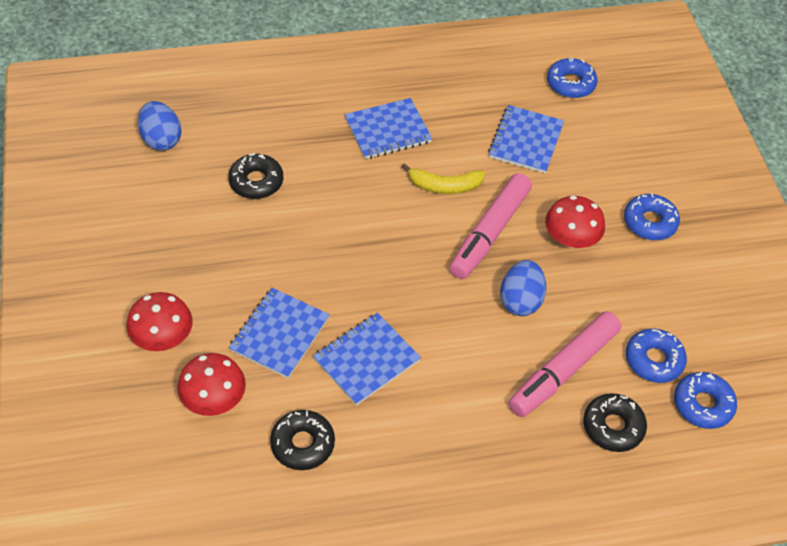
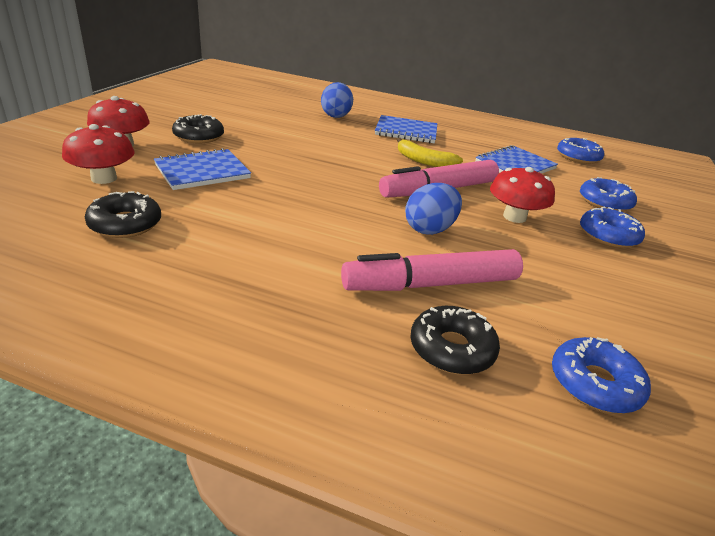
camera: 30 degrees right, 20 degrees down
(161, 139) = (251, 93): blue egg -> blue egg (336, 115)
(256, 182) = (286, 119): black donut -> black donut (199, 136)
(366, 360) = (249, 206): blue notebook -> none
(653, 360) = (549, 320): blue donut -> blue donut (604, 202)

